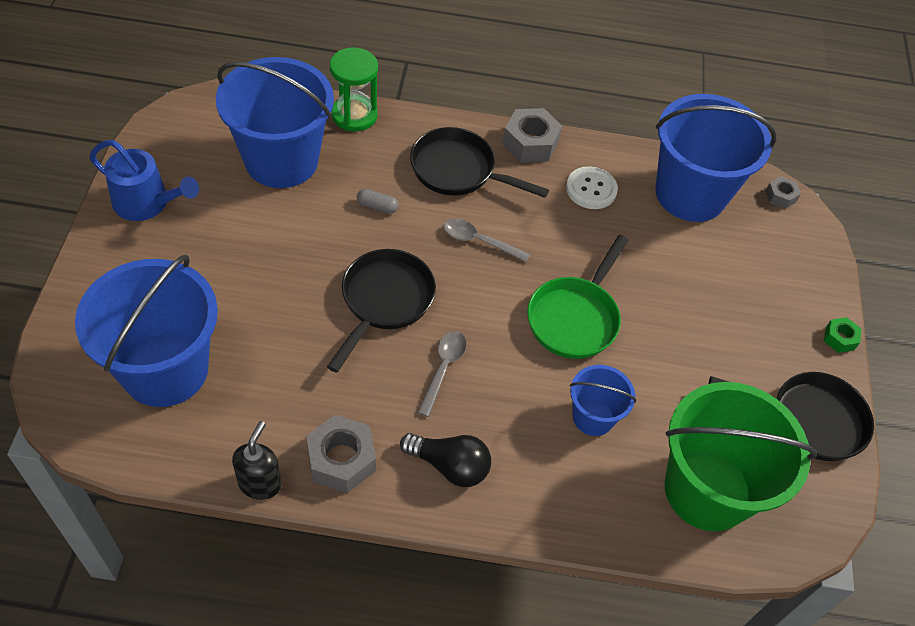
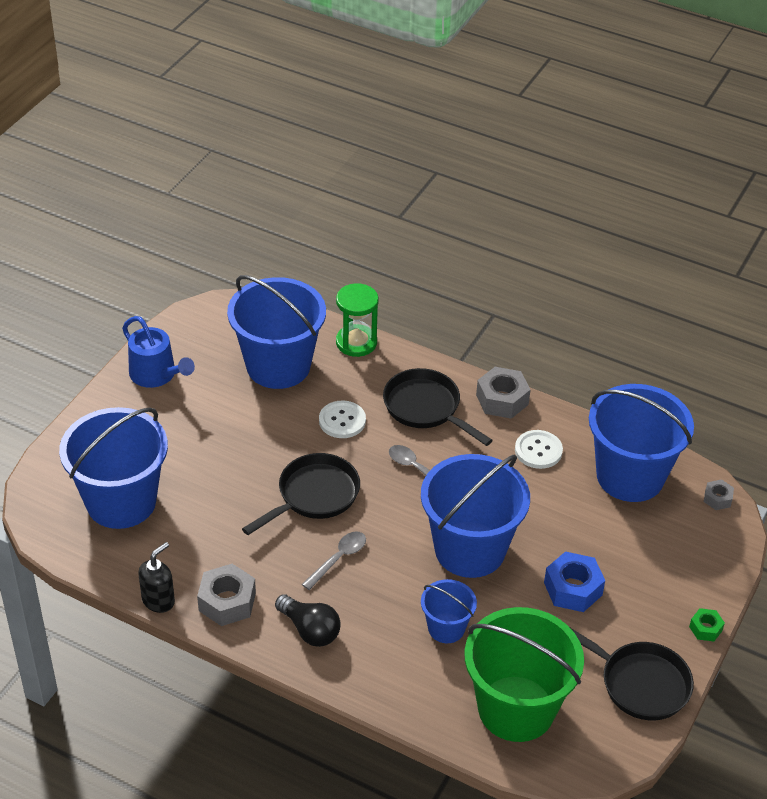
camera: 25 degrees right, 10 degrees down
(377, 206) = (342, 421): grey capsule -> white button
(575, 318) = (469, 549): green pan -> blue bucket
(696, 332) = (573, 589): none -> blue nut

